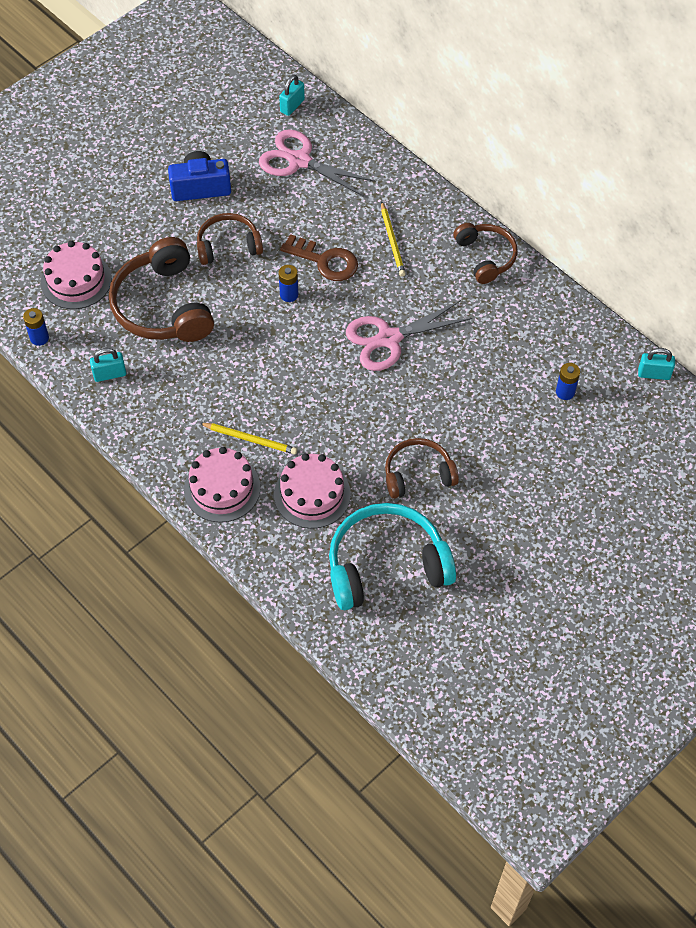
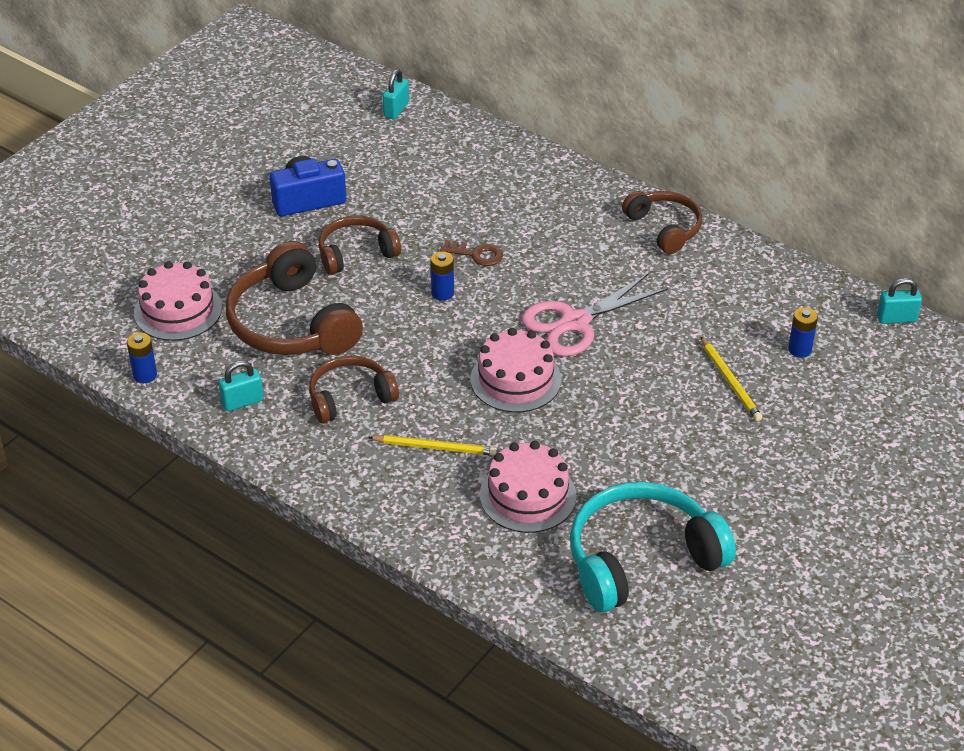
camera: 10 degrees left, 15 degrees down
(222, 488) = (413, 504): pink cake -> pink cake (515, 379)
(299, 161) = (419, 161): pink scissors -> none
(325, 261) = (476, 254): brown key -> brown key, size x0.64
(392, 241) = (550, 225): yellow pencil -> yellow pencil (730, 381)
(418, 474) = (651, 456): brown headphones -> brown headphones (350, 397)

